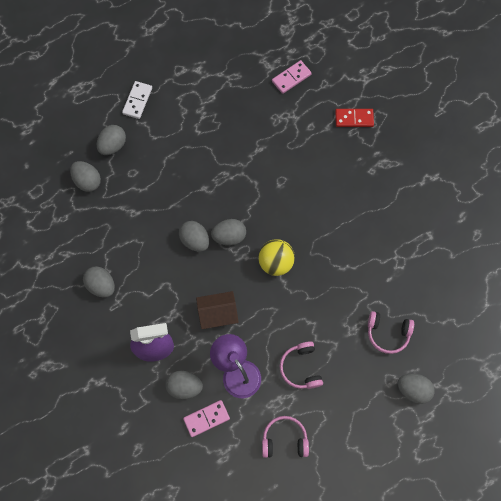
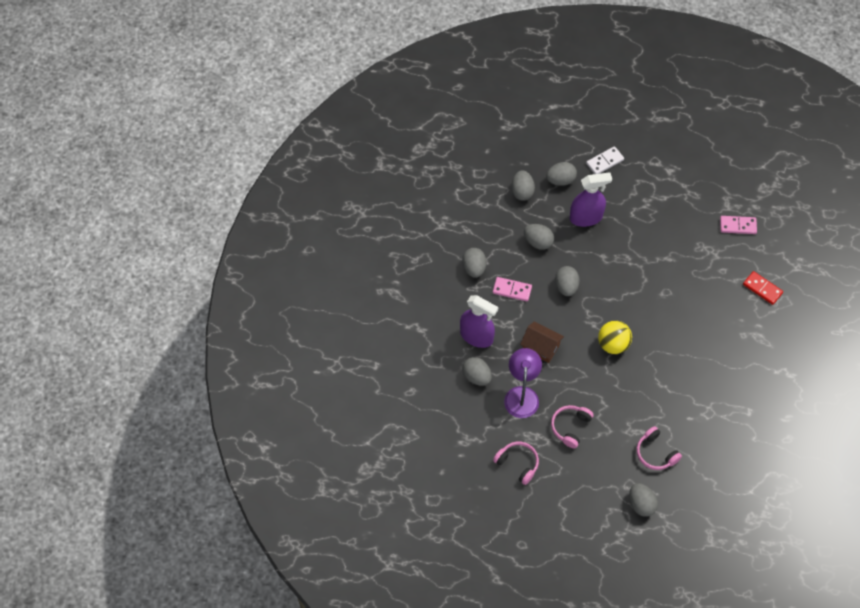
camera: 40 degrees right, 10 degrees down
(162, 164) = (586, 217): none -> purple spray bottle
(206, 418) = (474, 408): pink domino -> pink domino (512, 290)
(229, 236) = (593, 302): grey egg -> grey egg (538, 242)

